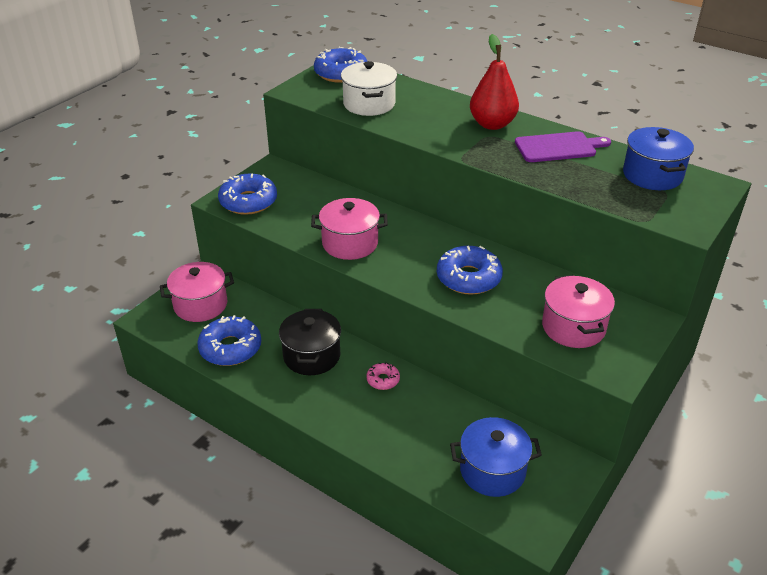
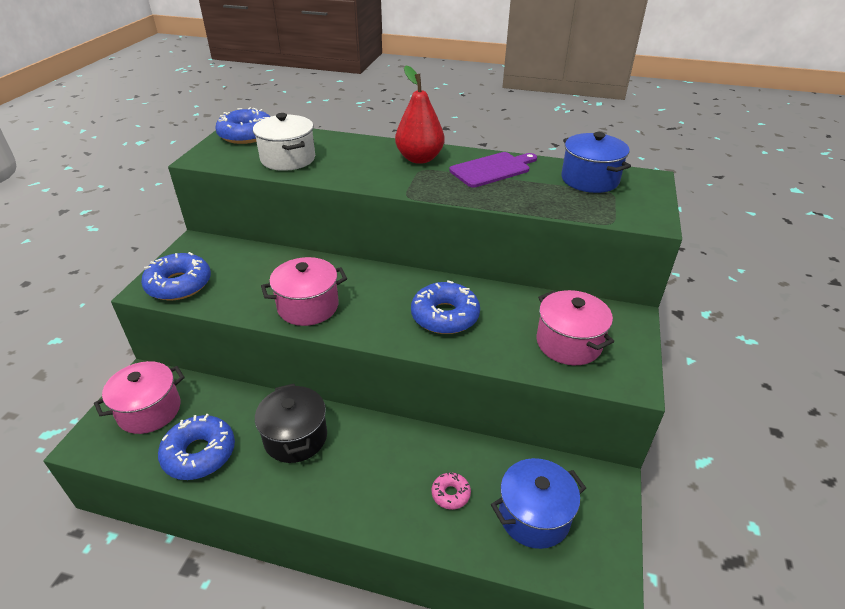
camera: 20 degrees left, 0 degrees up
(383, 380) = (381, 444): pink donut -> pink donut (450, 494)

